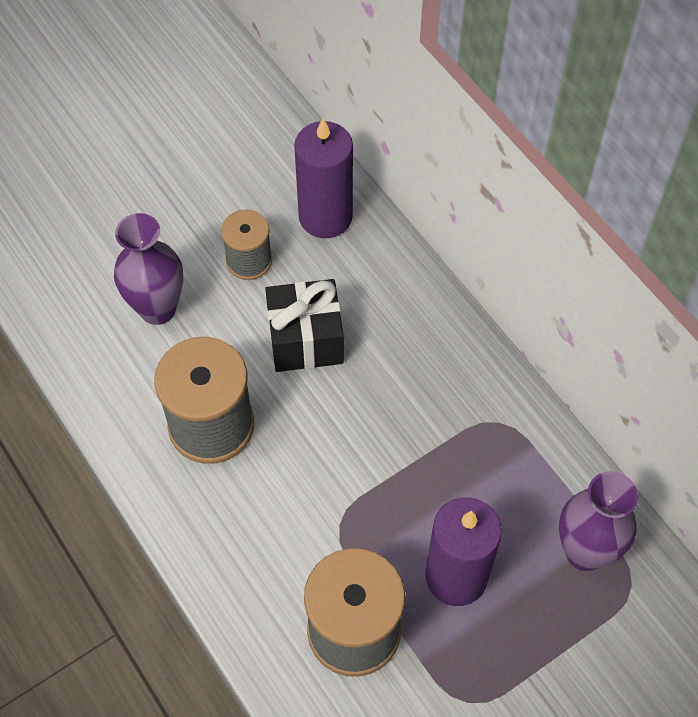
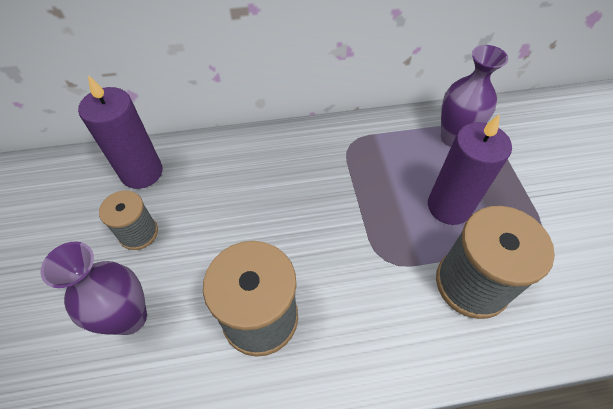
camera: 65 degrees left, 5 degrees down
(305, 340) = (228, 222): black gift -> none

